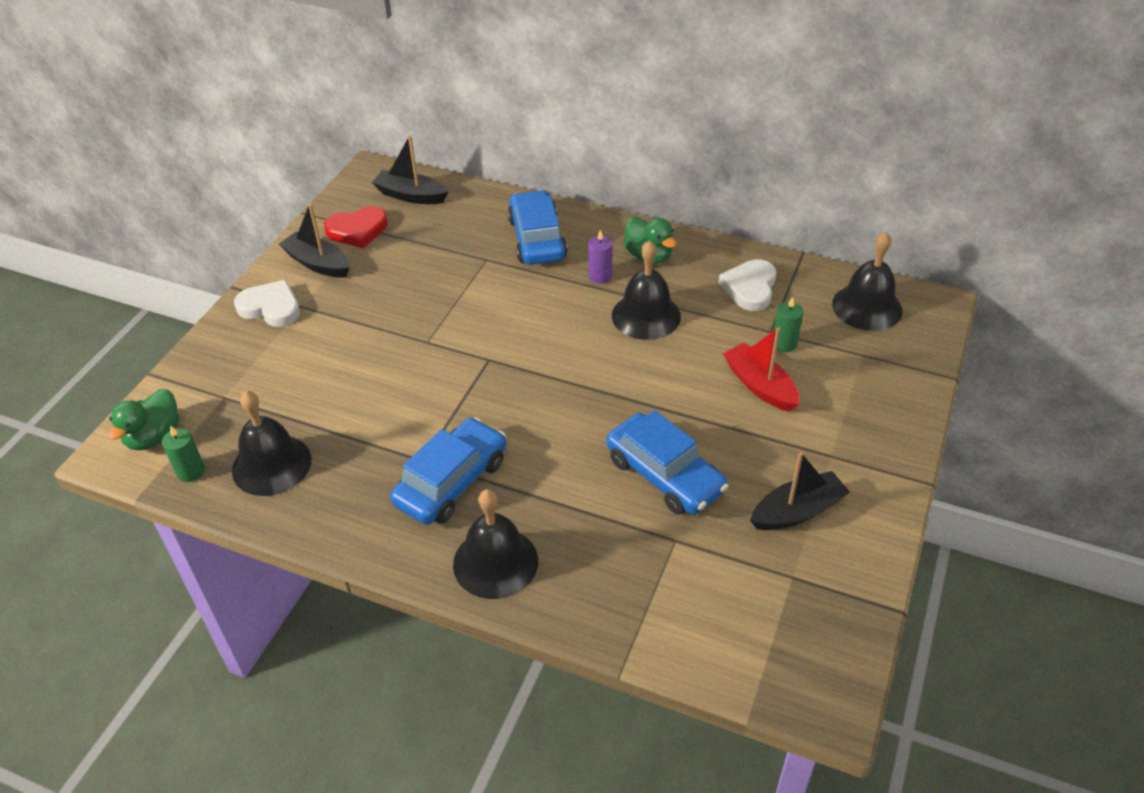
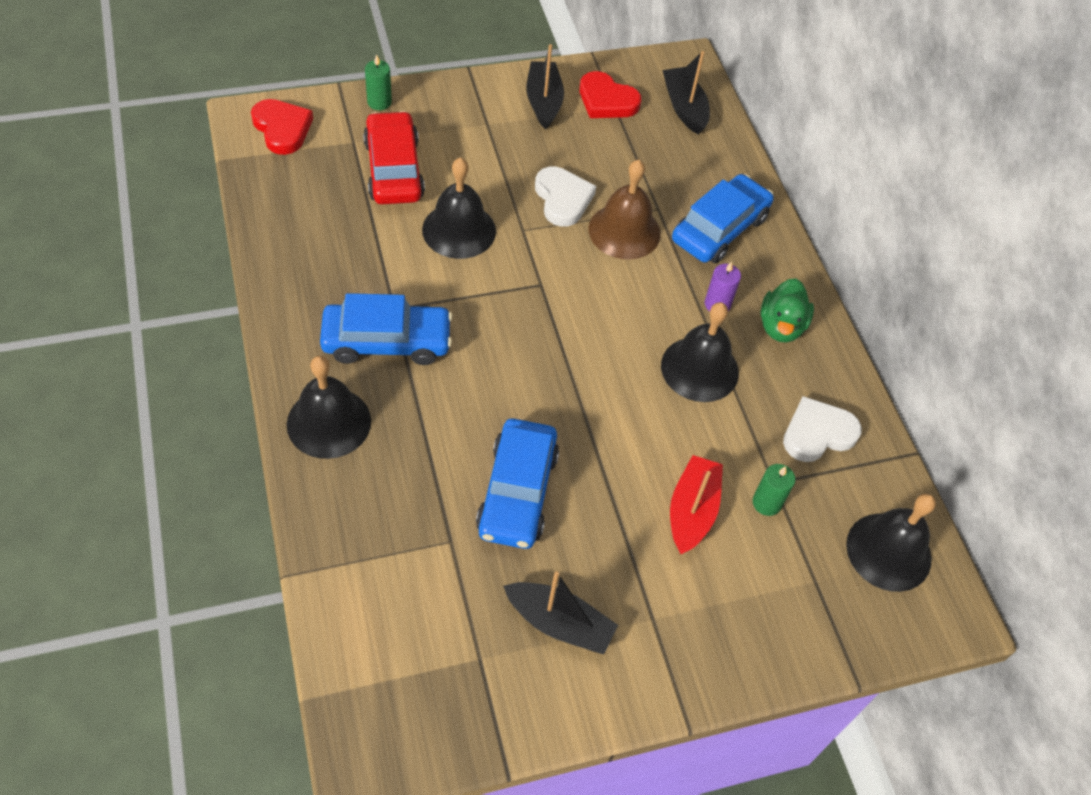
camera: 45 degrees right, 10 degrees up
(154, 436) = (282, 129): green duck -> red heart
(190, 471) = (267, 173): green candle -> green candle (379, 102)
(271, 307) = (468, 106): white heart -> white heart (562, 199)
(271, 465) = (312, 216): black bell -> black bell (459, 230)
(283, 386) = (394, 169): none -> red car
(487, 287) = (624, 231): none -> brown bell

